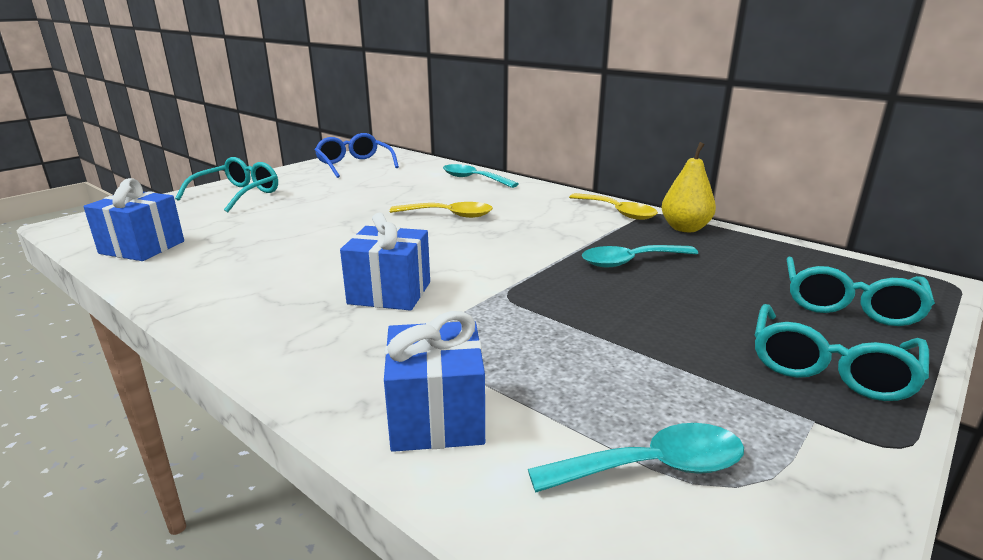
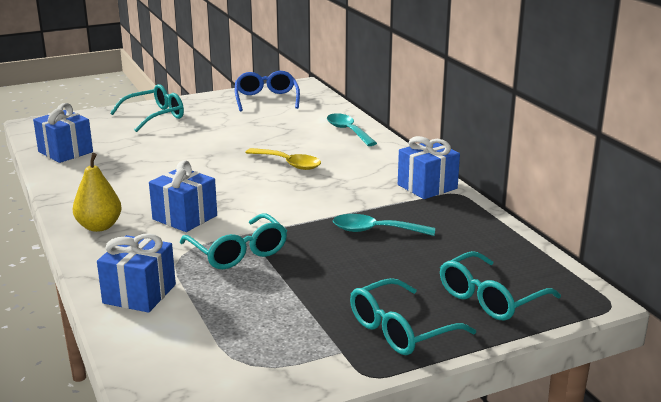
camera: 25 degrees right, 0 degrees up
(508, 320) = (238, 252): none -> turquoise glasses
(617, 212) = (427, 187): yellow spoon -> blue gift
(653, 467) = (219, 345): turquoise spoon -> none
(685, 228) = (462, 212): yellow pear -> yellow pear (99, 226)

